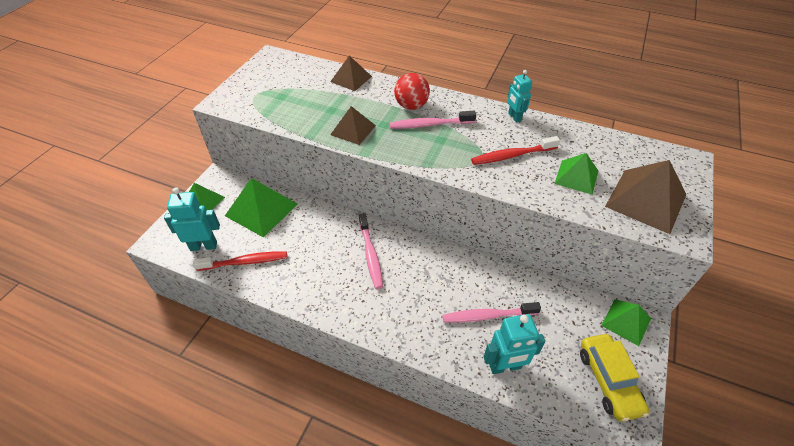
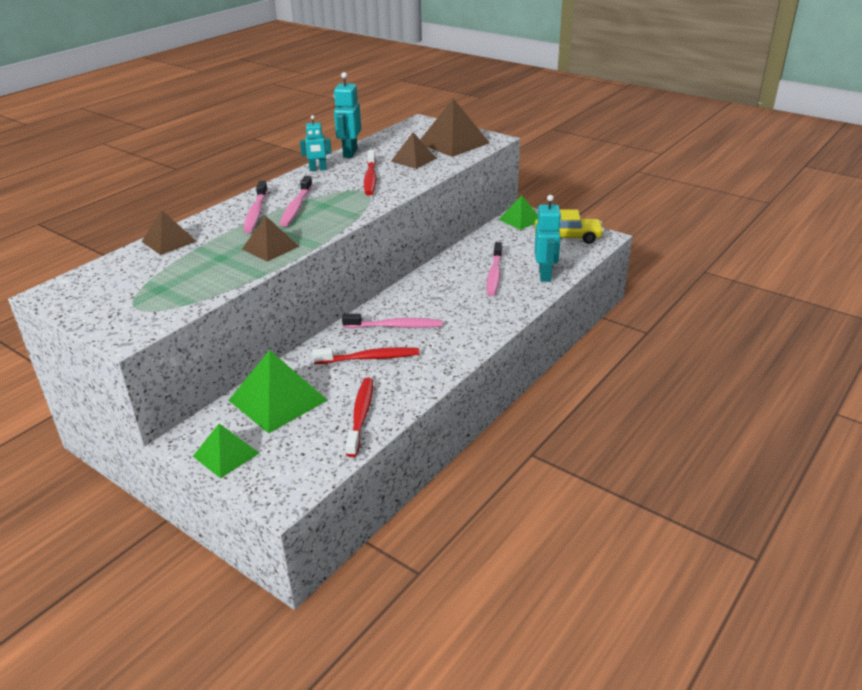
camera: 75 degrees left, 15 degrees down
(204, 246) = (314, 452): turquoise robot -> turquoise robot (350, 153)
(320, 248) = (369, 358): none -> red toothbrush
(411, 106) = (256, 213): red ball -> pink toothbrush
(576, 177) = (413, 159): green pyramid -> brown pyramid

